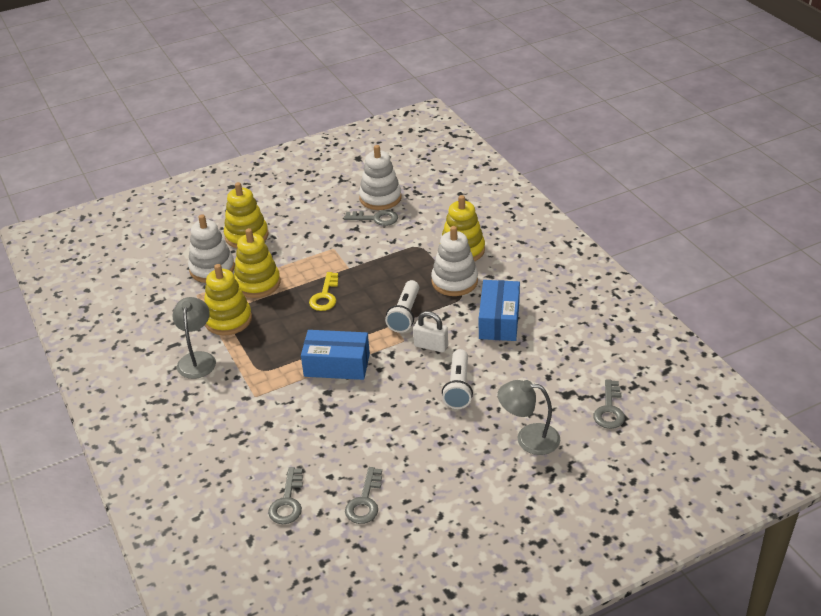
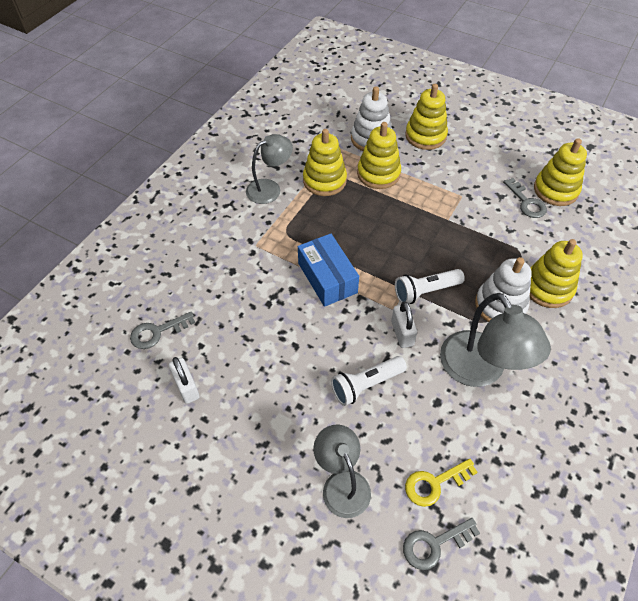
camera: 55 degrees right, 15 degrees up
(325, 296) = (400, 223): yellow key -> yellow key (434, 483)
(365, 501) = (186, 387): grey key -> white padlock
(380, 198) = (555, 190): white stacking toy -> yellow stacking toy
(499, 320) = (479, 370): blue box -> grey lamp

